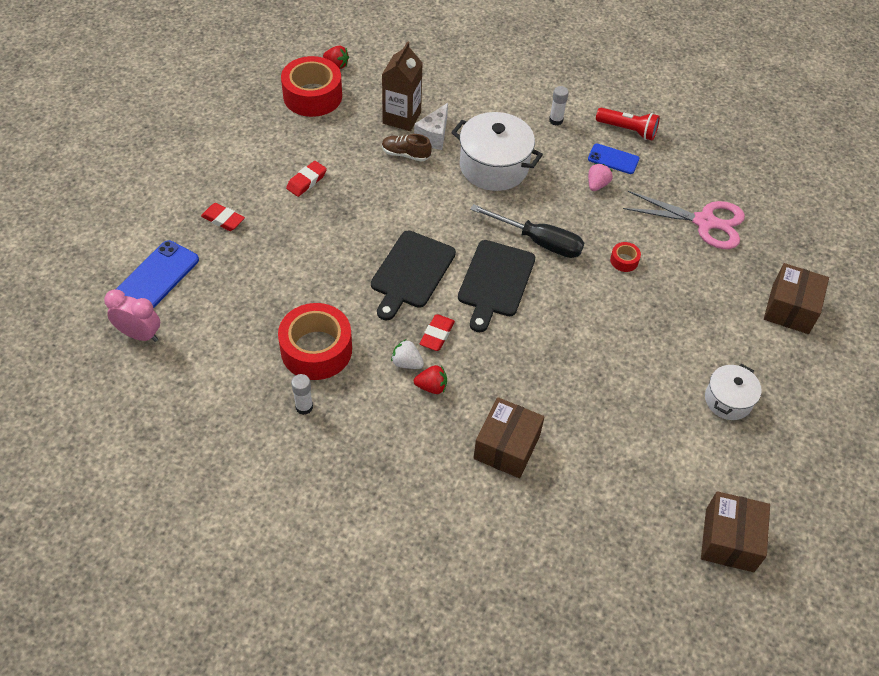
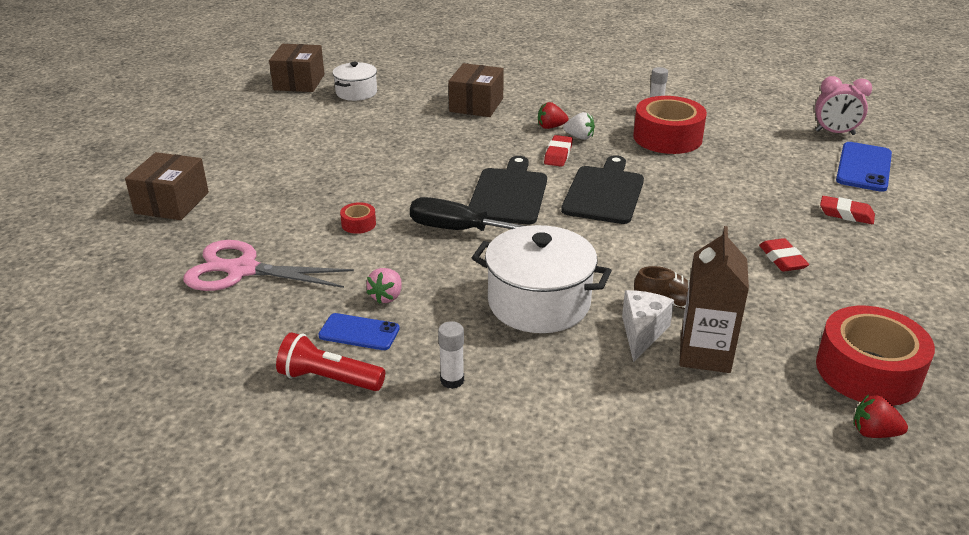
camera: 175 degrees right, 20 degrees down
(306, 181) = (782, 259): red eraser -> red eraser turned 45 degrees counterclockwise
(728, 400) = (272, 141): white pot -> white pot (356, 92)

